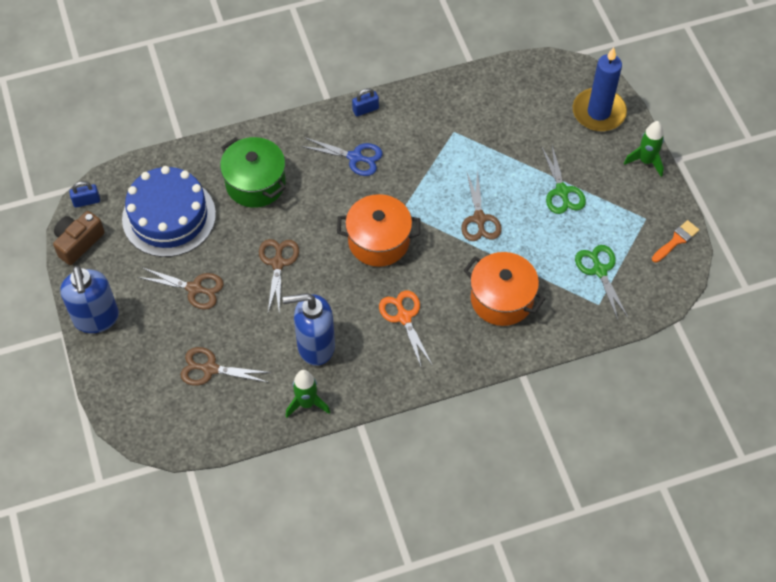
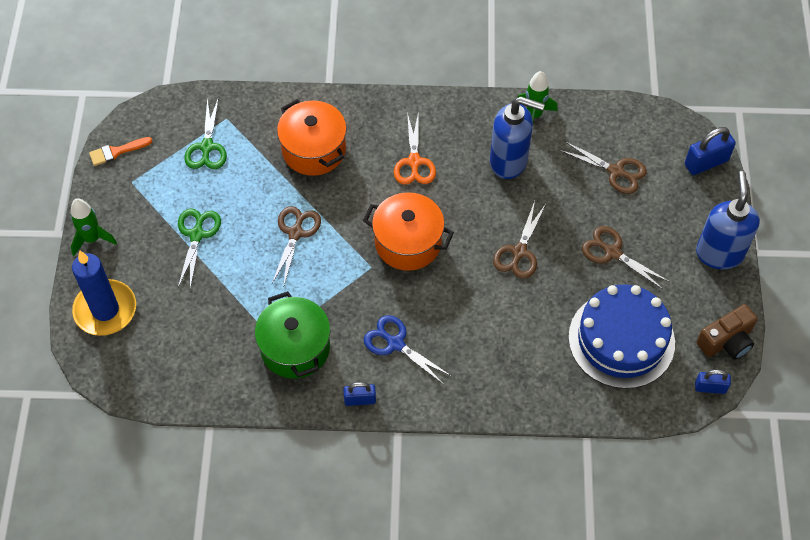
camera: 160 degrees left, 0 degrees up
(123, 407) = (706, 162): none -> blue padlock
(255, 183) = (516, 348): green pot -> green pot (295, 348)

